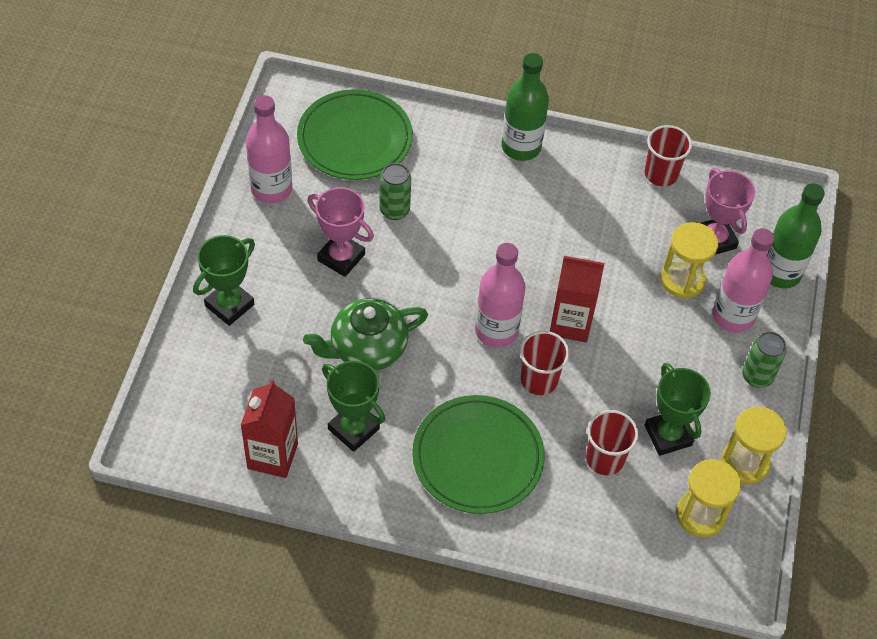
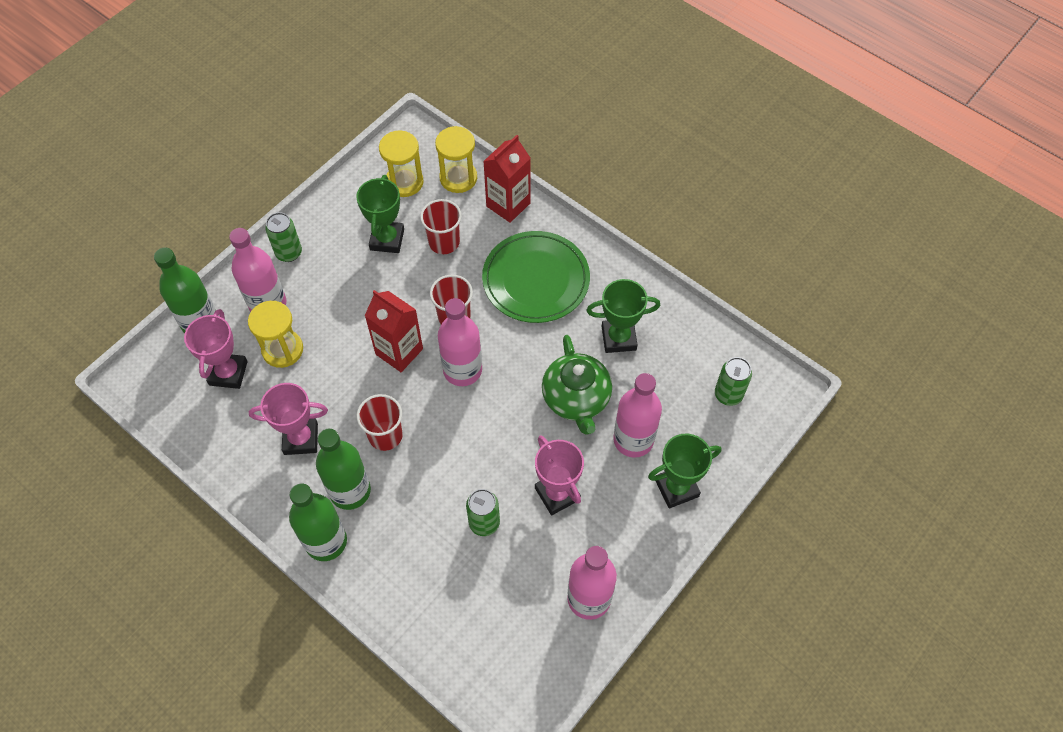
camera: 150 degrees left, 5 degrees up
(210, 415) = (728, 394): none -> green can
(272, 456) = (690, 343): red carton -> red carton (508, 205)
(291, 332) = (633, 440): none -> pink bottle
(353, 429) = (618, 338): green trophy -> green trophy turned 75 degrees counterclockwise
(355, 139) = (480, 624): green plate -> none
(367, 348) = (576, 399): green teapot -> green teapot turned 75 degrees clockwise
(528, 190) = (350, 491): none -> green bottle
(603, 212) = (301, 439): none -> pink trophy
(661, 174) = (221, 455): red cup -> red cup (385, 435)
(745, 463) = (347, 201): yellow hourglass -> yellow hourglass (458, 178)

